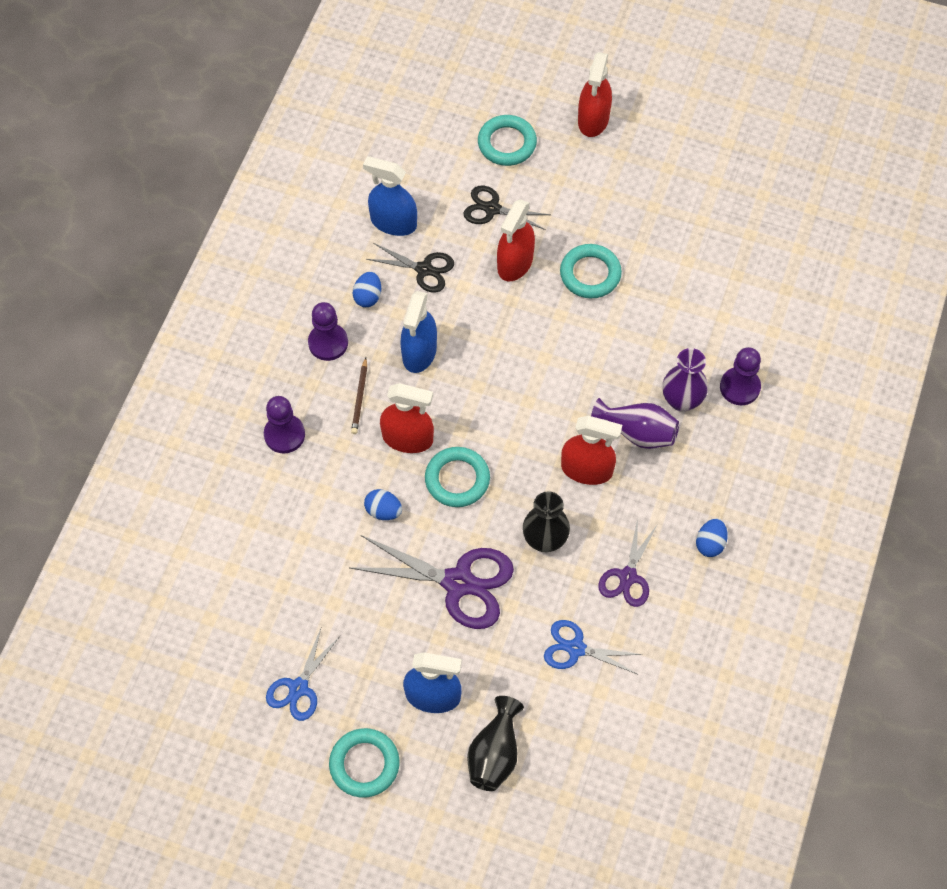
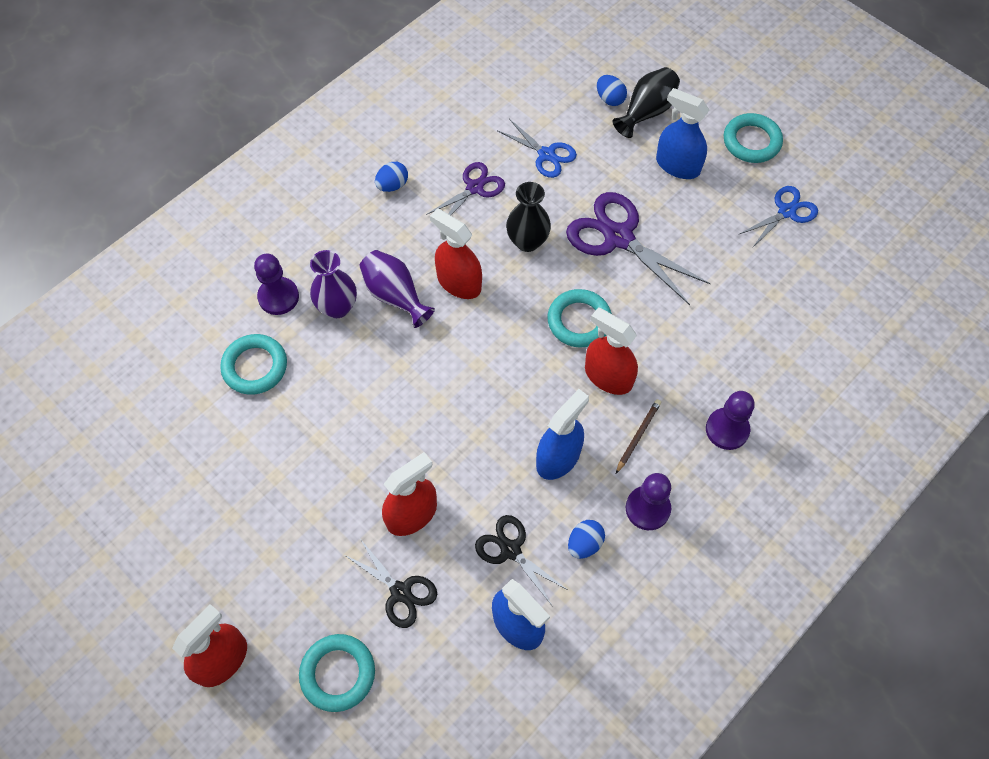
camera: 155 degrees left, 0 degrees up
(383, 511) = (659, 320): blue egg -> blue egg (610, 99)
(590, 274) = (343, 467): turquoise ring -> turquoise ring (255, 367)

